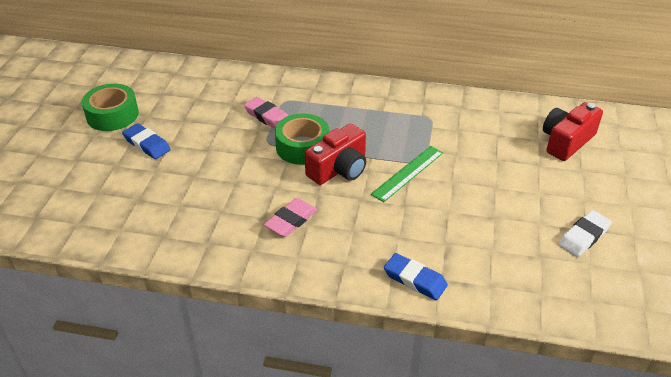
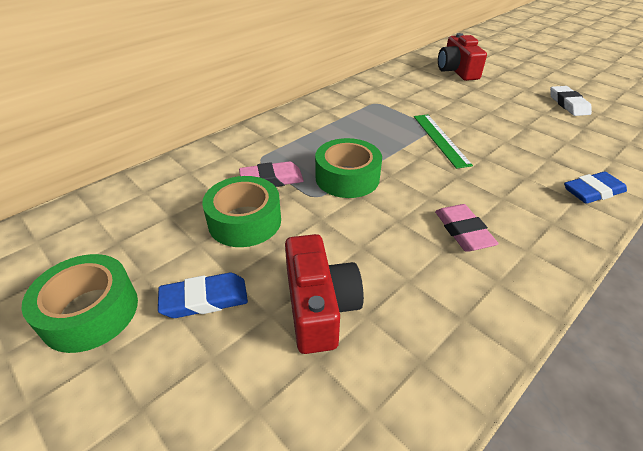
camera: 55 degrees left, 0 degrees up
(217, 127) = (245, 221): none -> green tape
(339, 169) = (403, 170): red camera -> red camera (319, 306)

